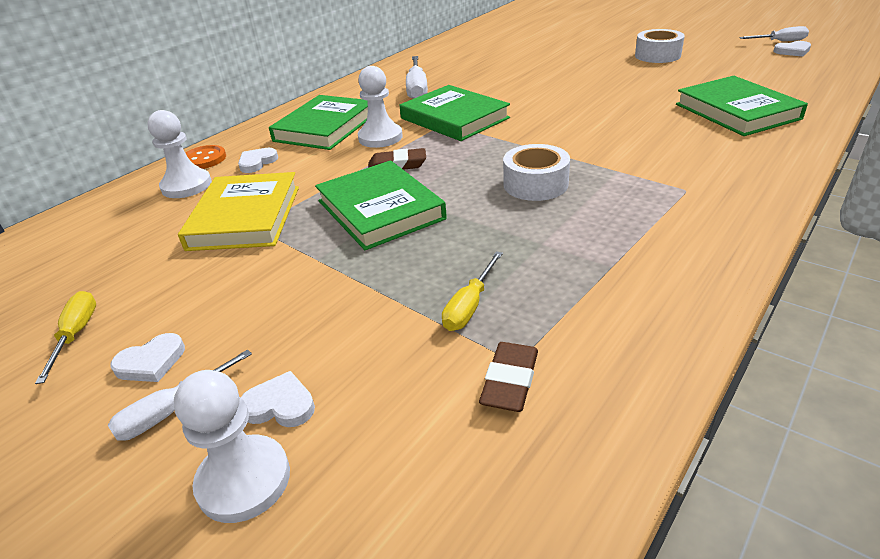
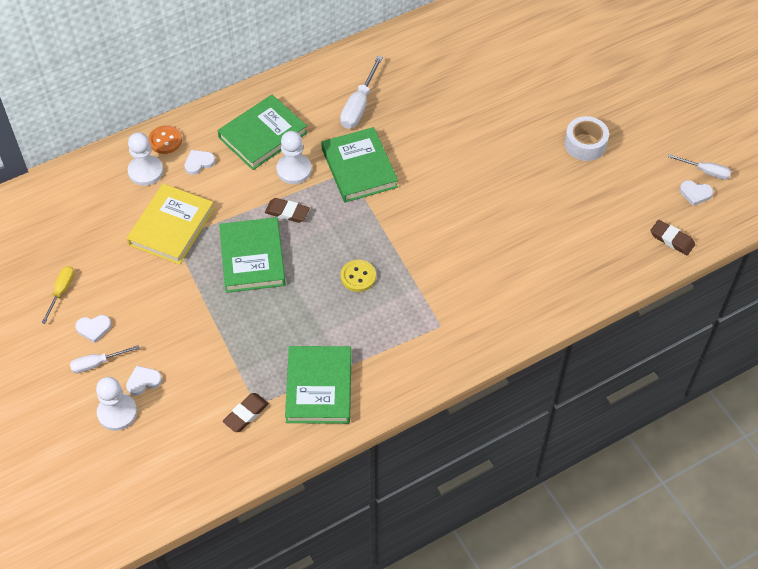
camera: 20 degrees right, 20 degrees up
(280, 405) = (143, 381): white heart -> white heart turned 60 degrees counterclockwise
(470, 306) = (256, 361): yellow screwdriver -> none
(535, 184) = (358, 276): white tape -> yellow button
(736, 111) = (556, 258): green book -> green book (319, 387)
(820, 74) = (672, 239): none -> brown eraser

